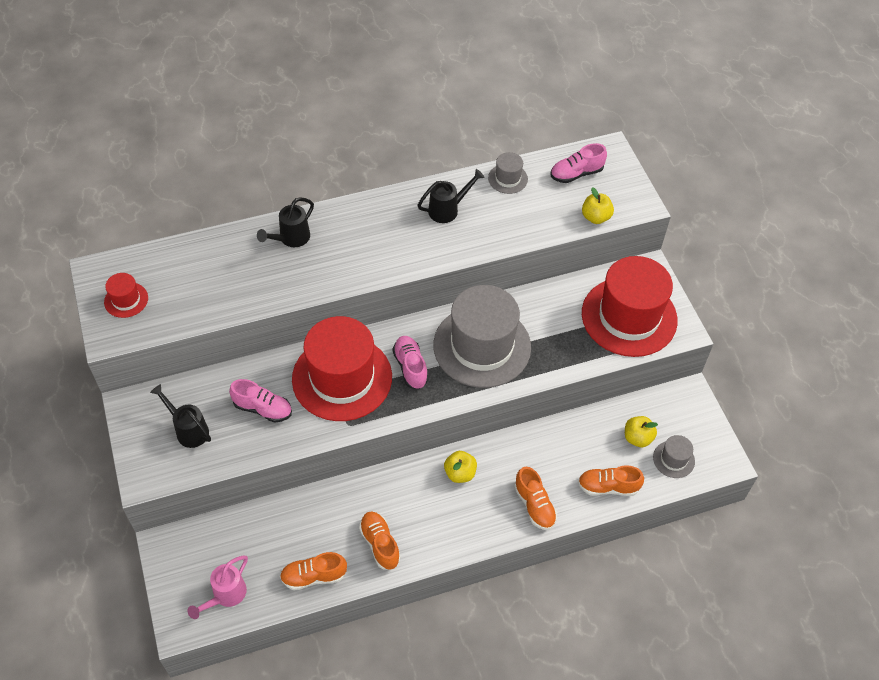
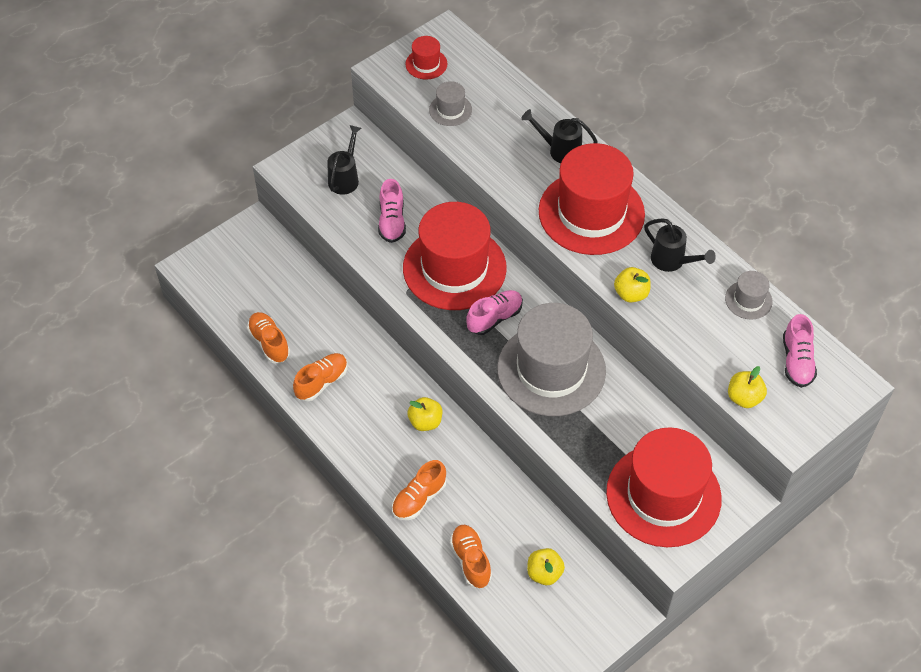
camera: 70 degrees right, 0 degrees up
(226, 595) = (226, 286): pink watering can -> none
(370, 242) = (591, 212): none -> red hat
(466, 248) = (631, 294): none -> yellow apple
(576, 174) = (797, 361): pink shoe -> pink shoe turned 135 degrees counterclockwise
(673, 459) = (534, 617): grey hat -> grey hat (450, 110)

